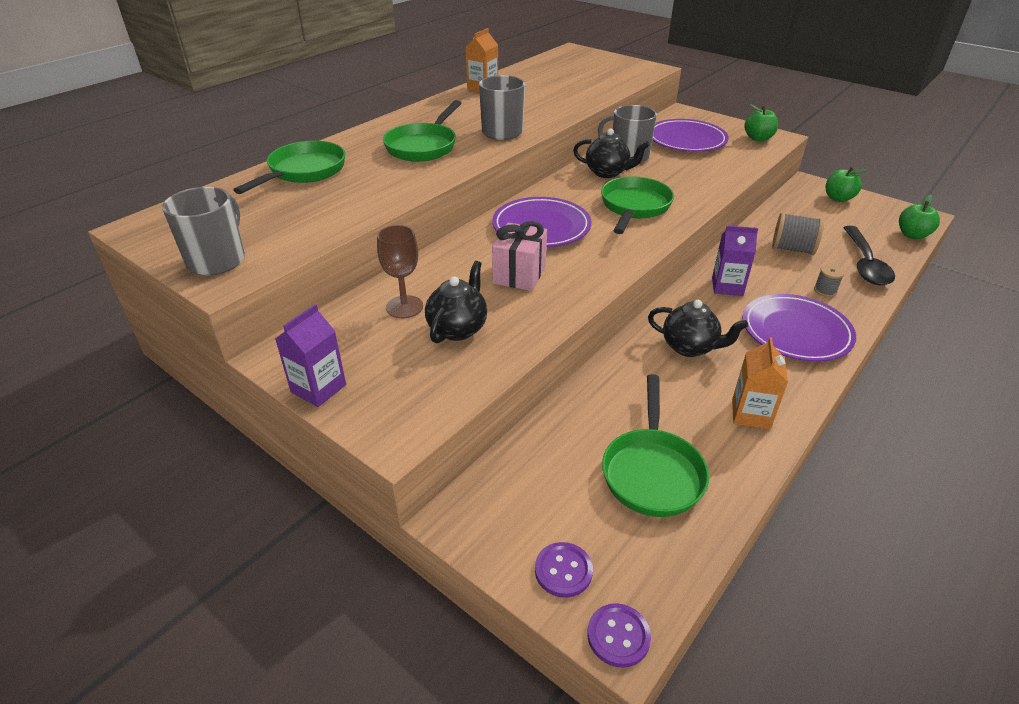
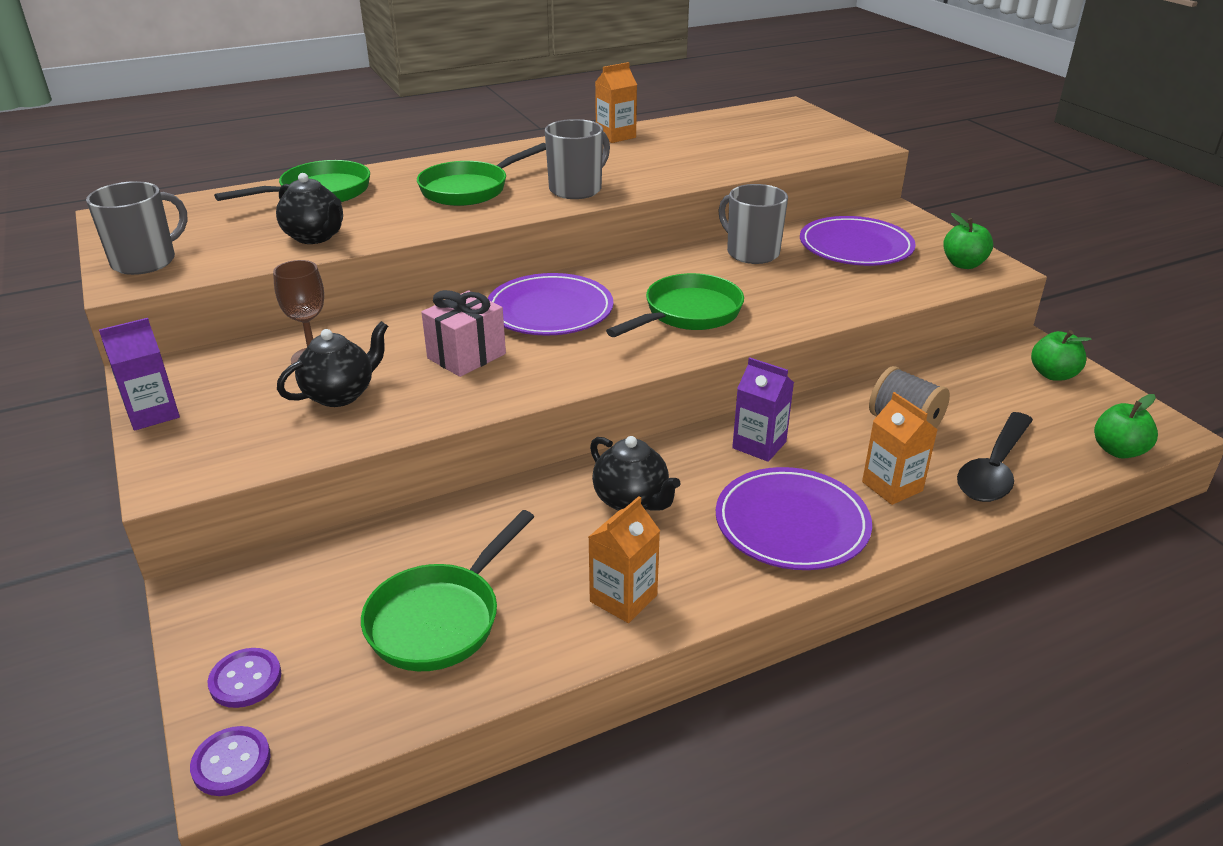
camera: 25 degrees right, 5 degrees down
(607, 173) = (702, 266): black teapot -> black teapot (315, 237)
(825, 291) = (892, 486): grey spool -> orange carton

